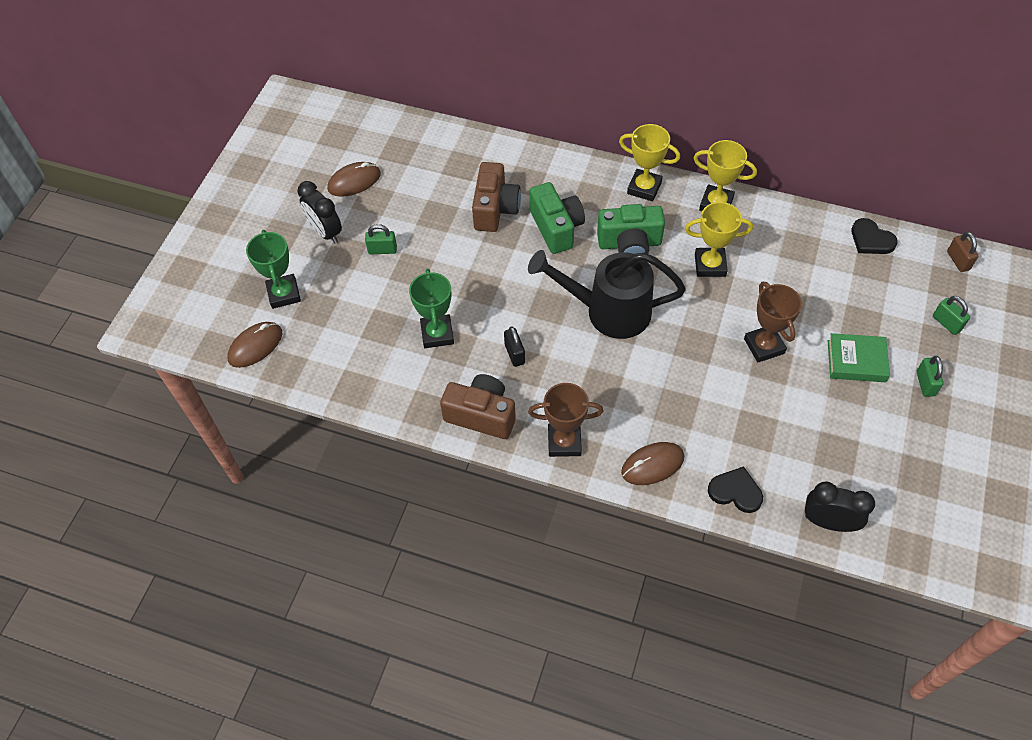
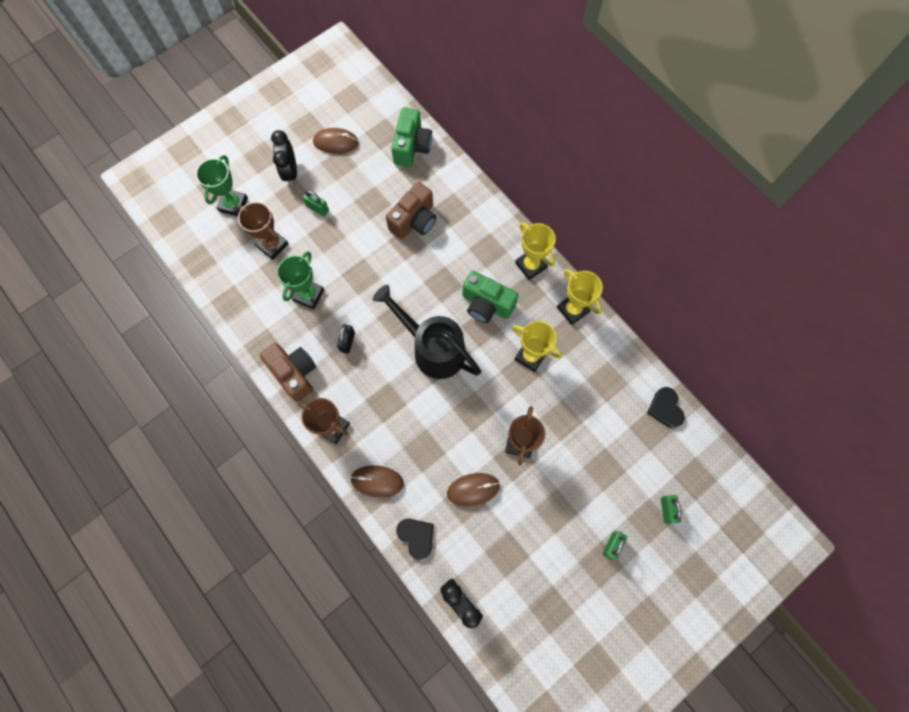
camera: 30 degrees right, 15 degrees up
(255, 346) = (191, 233): brown mouse -> brown mouse (473, 489)
(359, 309) = (272, 245): none -> brown trophy
(556, 228) = (445, 261): green camera -> green camera (412, 147)
(856, 361) = (576, 496): green book -> none
(958, 260) = (718, 466): brown padlock -> none

